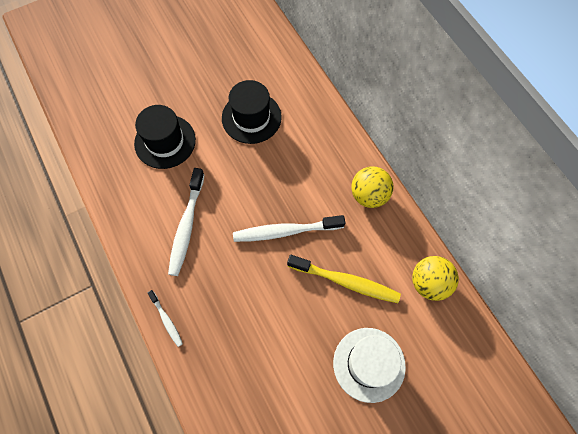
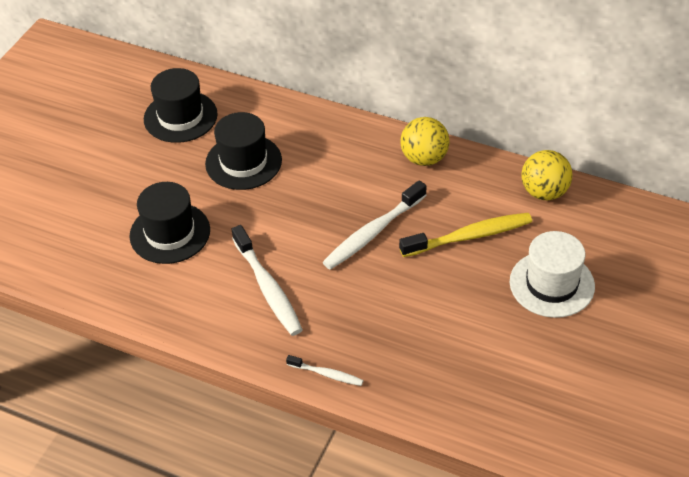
camera: 35 degrees left, 20 degrees down
(242, 56) = (180, 117): none -> black hat

